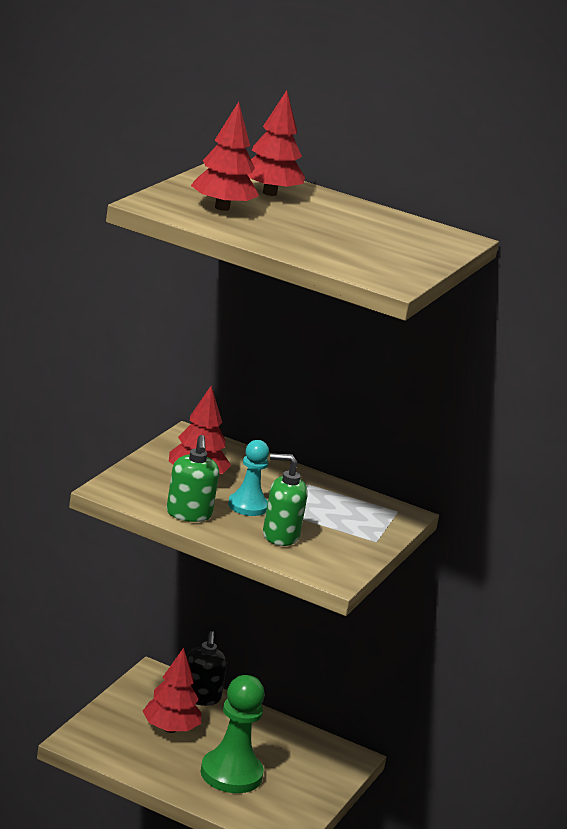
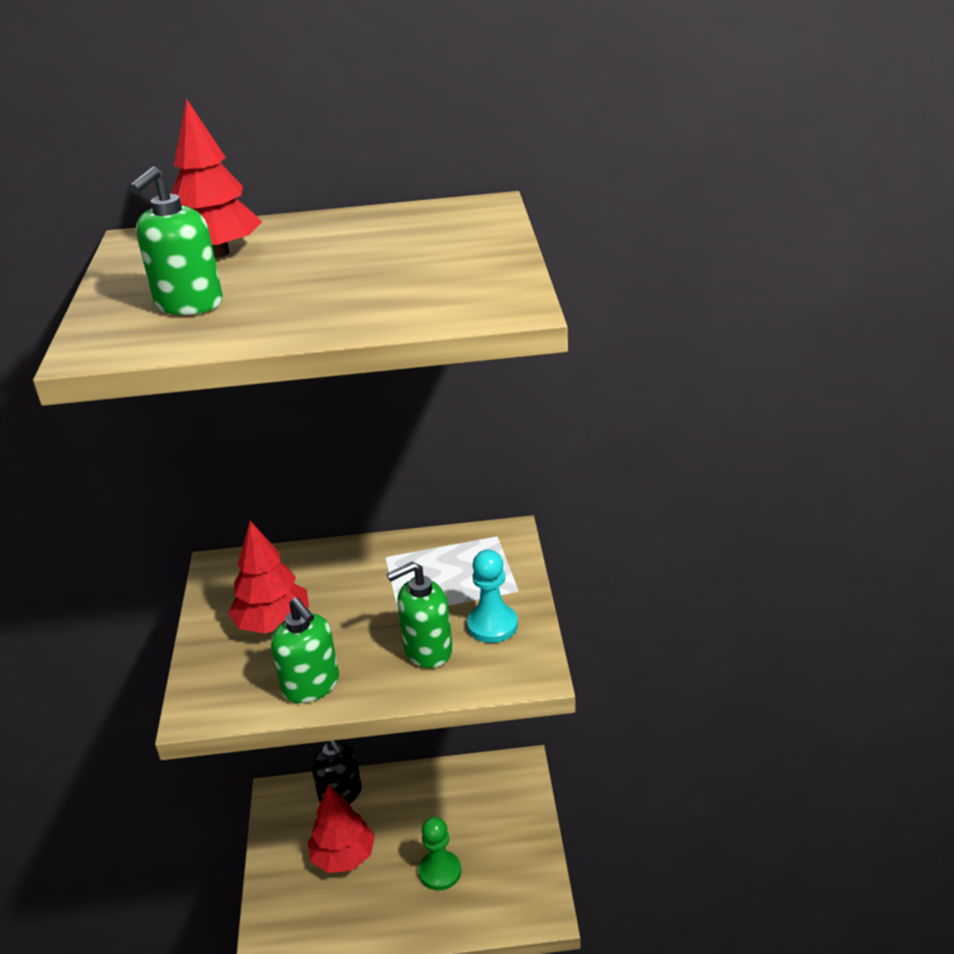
camera: 25 degrees left, 10 degrees up
(222, 208) = (188, 304): red tree -> green soap dispenser
(231, 774) = (440, 872): green pawn -> green pawn, size x0.61
(247, 506) = (359, 629): turquoise pawn -> turquoise pawn (492, 625)

